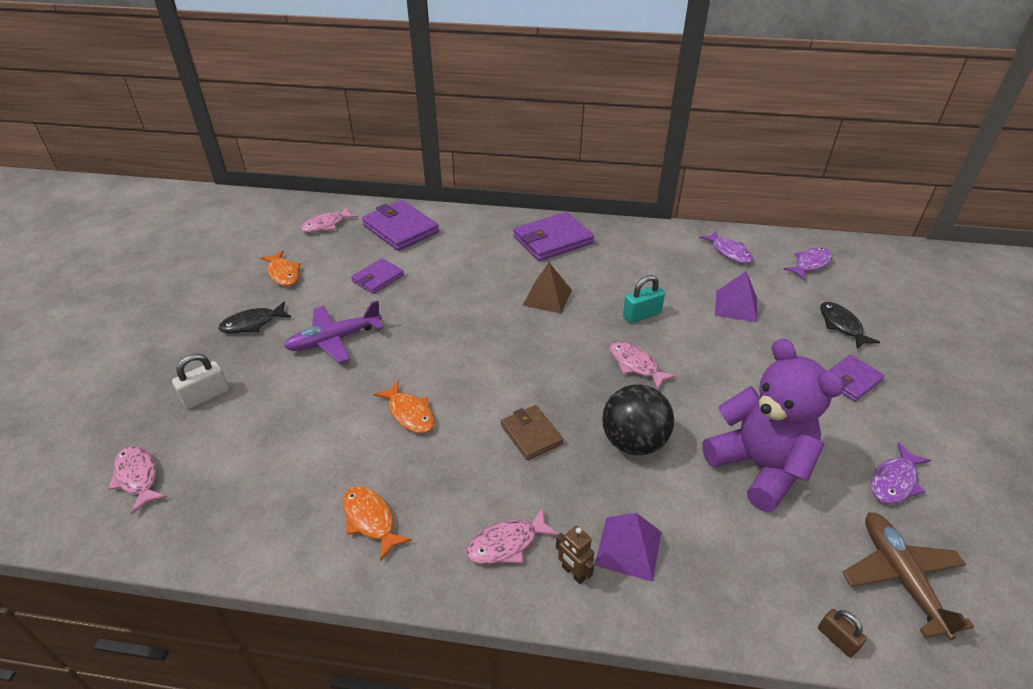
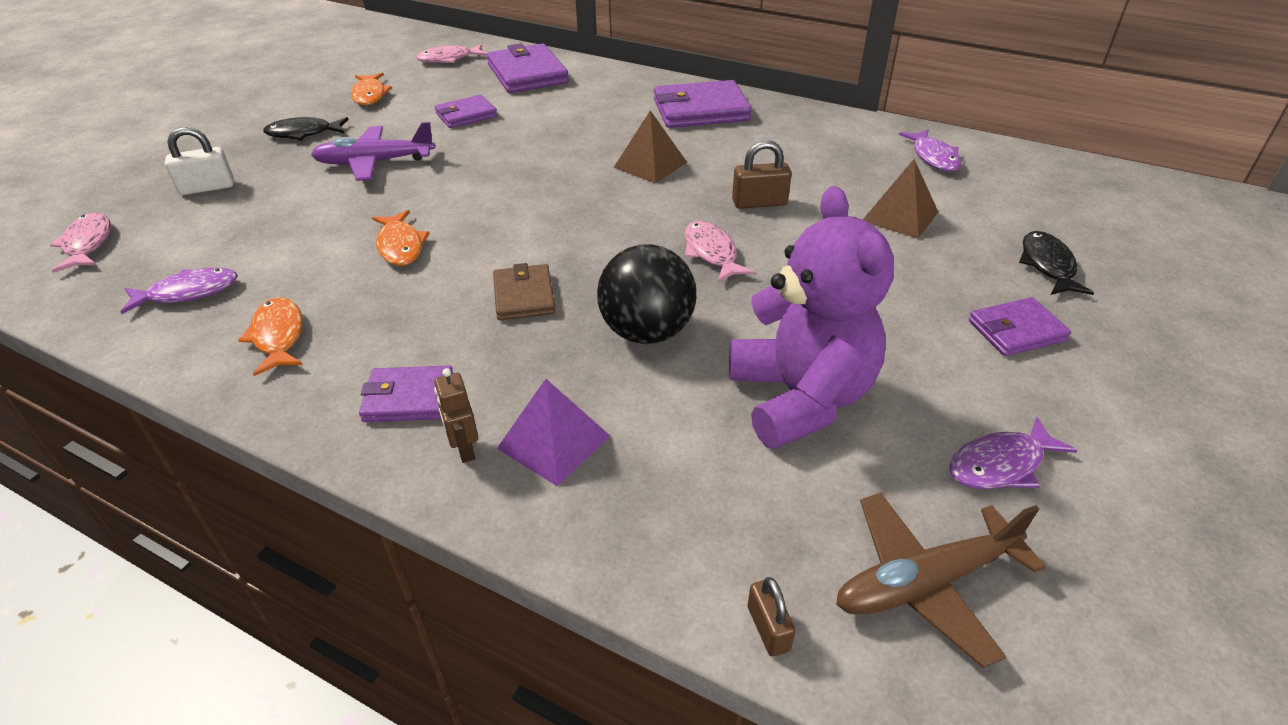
camera: 20 degrees right, 0 degrees up
(507, 544) = (409, 398): pink fish -> purple wallet
(641, 315) = (759, 203): turquoise padlock -> brown padlock
(736, 306) = (900, 216): purple pyramid -> brown pyramid
(810, 264) = (1048, 189): purple fish -> purple fish (188, 293)
(900, 577) = (925, 583): brown plane -> brown plane turned 120 degrees counterclockwise

